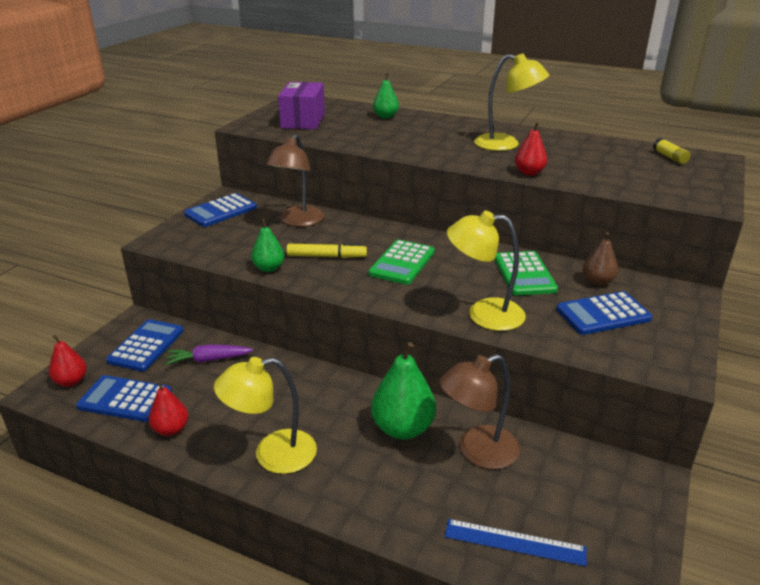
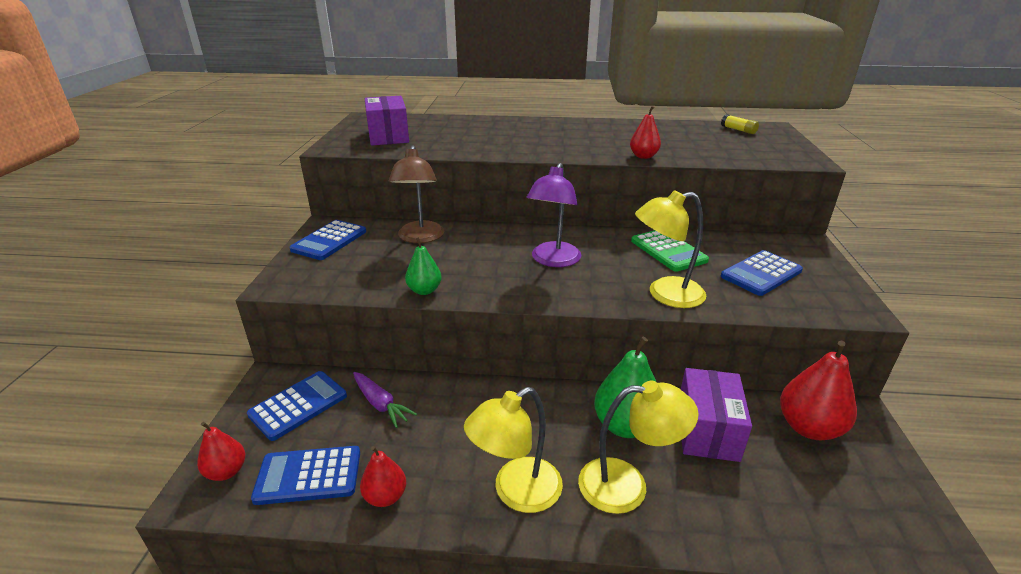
camera: 20 degrees left, 0 degrees up
(146, 346) = (298, 405): blue calculator -> blue calculator turned 45 degrees clockwise
(208, 360) = (380, 404): purple carrot -> purple carrot turned 105 degrees counterclockwise
(326, 256) = (475, 267): yellow marker -> none
(385, 116) = (467, 124): green pear -> none
(402, 263) = (553, 260): green calculator -> purple lamp
(477, 452) = (707, 430): brown lamp -> purple box
(506, 144) = (599, 135): yellow lamp -> yellow lamp (627, 485)
(514, 542) = (803, 512): blue ruler -> none
(583, 476) = (808, 427): none -> red pear
(597, 281) = (731, 246): brown pear -> none

